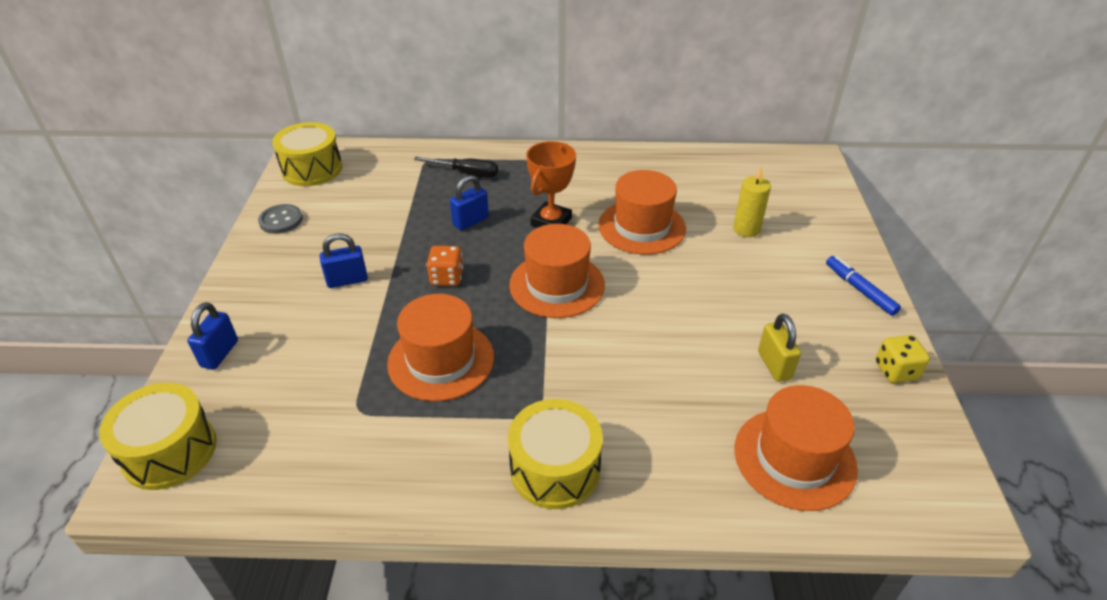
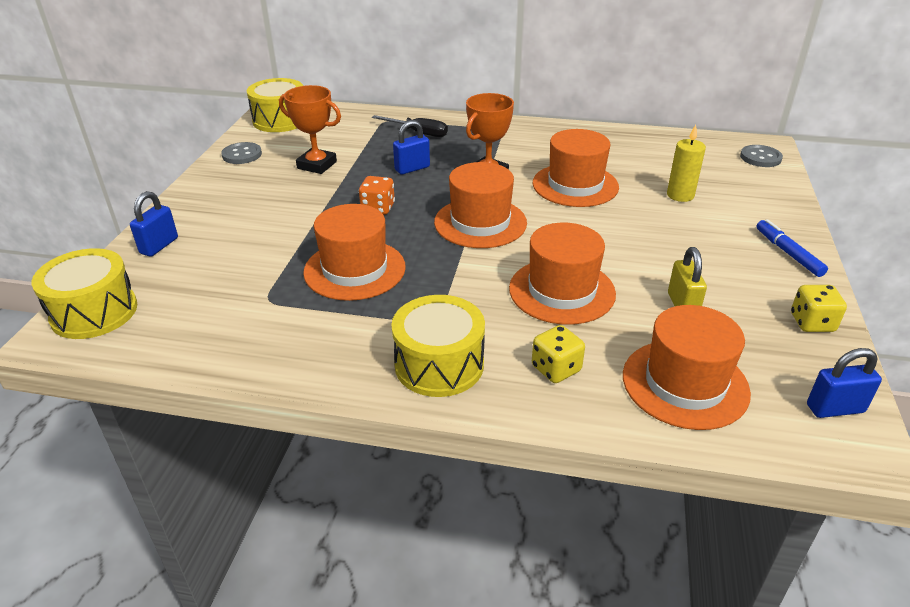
camera: 10 degrees right, 5 degrees down
(347, 280) = (287, 203): blue padlock -> blue padlock (835, 408)
(367, 227) = (317, 165): none -> orange trophy
(656, 362) = (562, 291): none -> orange hat
(670, 458) = (556, 369): none -> yellow dice
(813, 174) = (760, 158): none -> grey button

